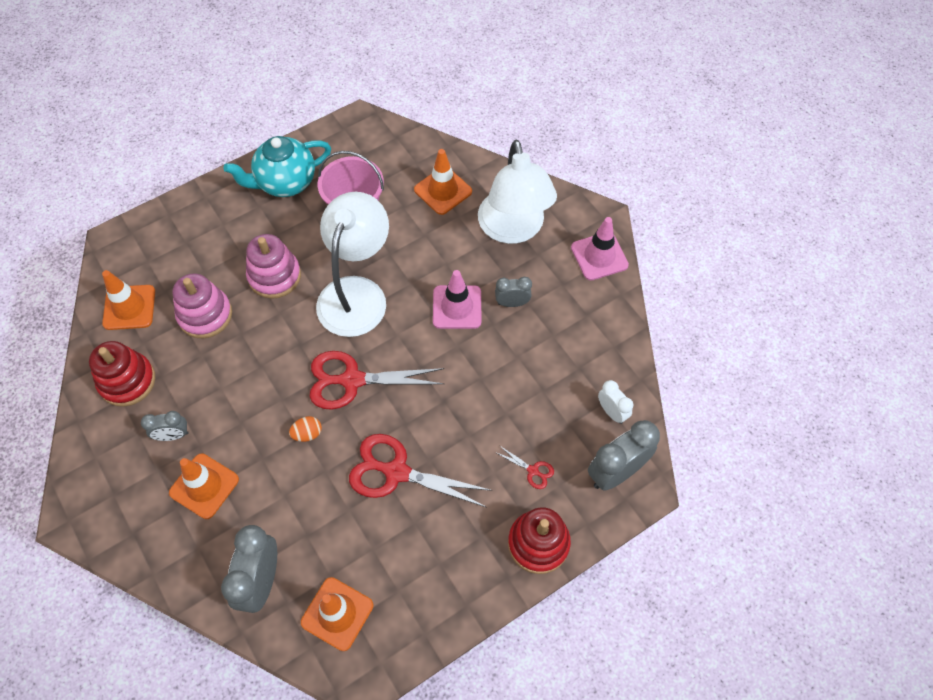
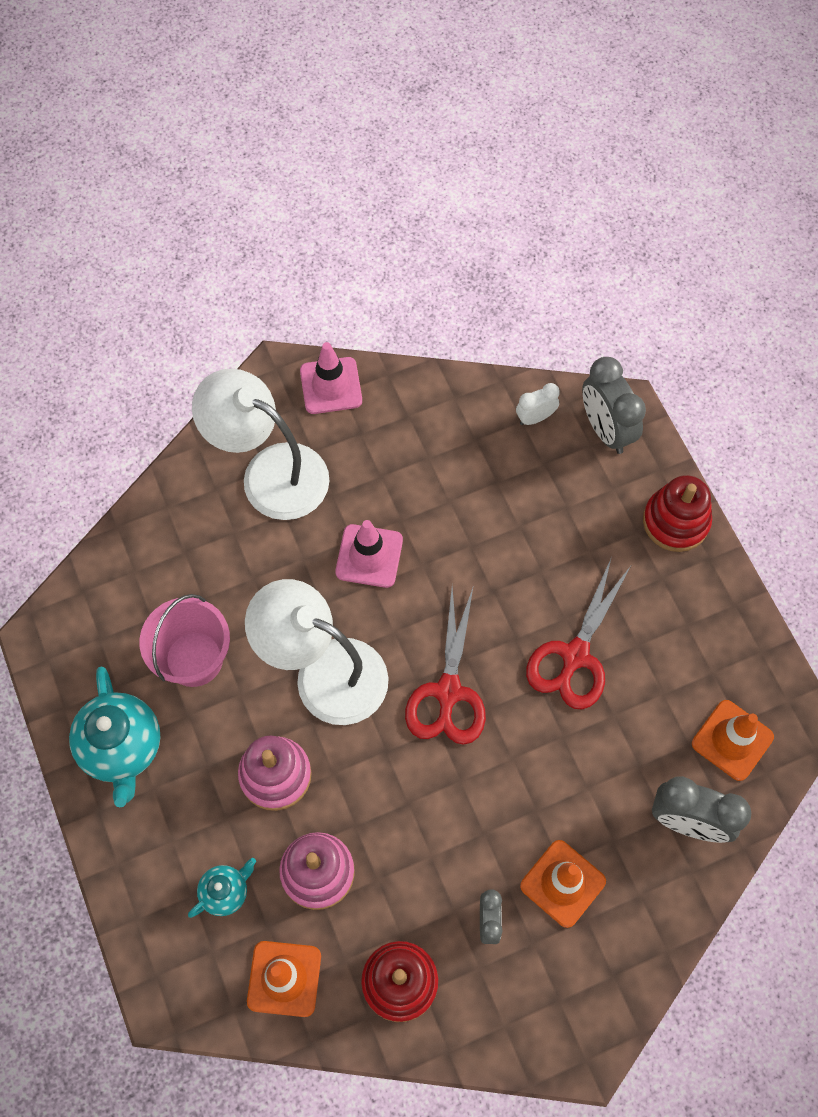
camera: 80 degrees left, 5 degrees up
(188, 261) = (225, 892): none -> turquoise teapot
(307, 434) = (511, 753): orange egg -> none
(443, 190) = (189, 545): orange traffic cone -> none
(512, 303) = (376, 493): grey clock -> none
(513, 229) = (270, 472): white lamp -> white lamp turned 150 degrees counterclockwise
(533, 471) = (593, 511): red scissors -> none

